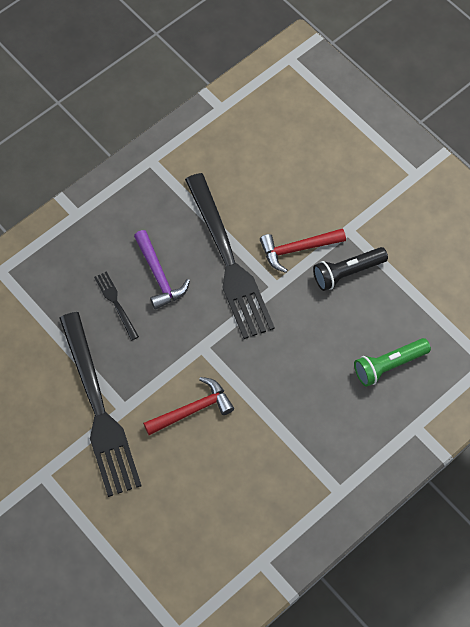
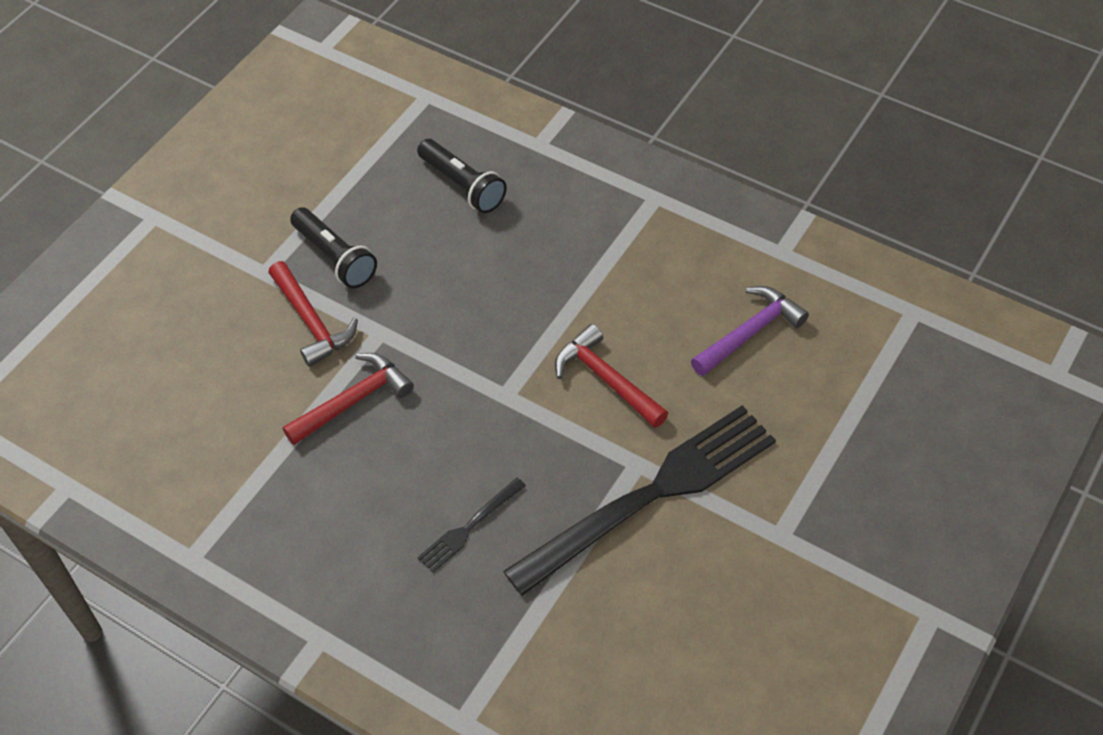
camera: 105 degrees left, 10 degrees down
(159, 276) = (404, 482): purple hammer -> purple hammer (750, 332)
(228, 261) = (353, 400): black fork -> red hammer
(389, 365) = (462, 185): green flashlight -> black flashlight

